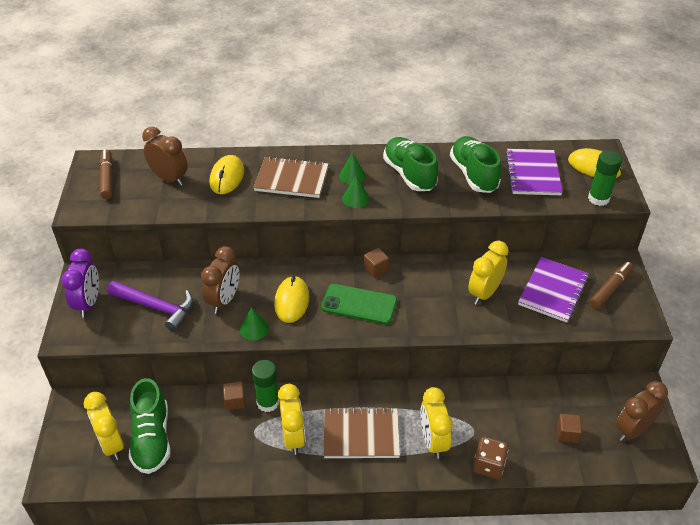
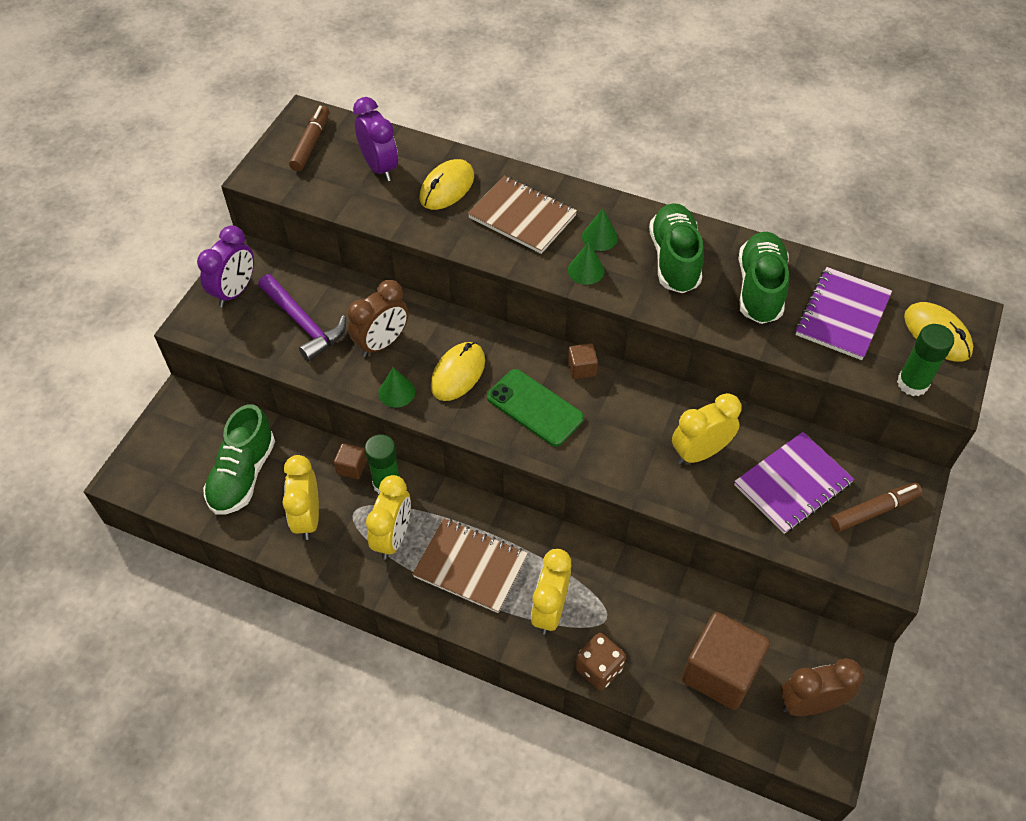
camera: 25 degrees right, 10 degrees up
(111, 444) = (199, 463): yellow clock -> yellow clock (307, 517)
(169, 178) = (380, 167): brown clock -> purple clock
(567, 434) = (720, 672): brown cube -> brown cube, size x2.22

